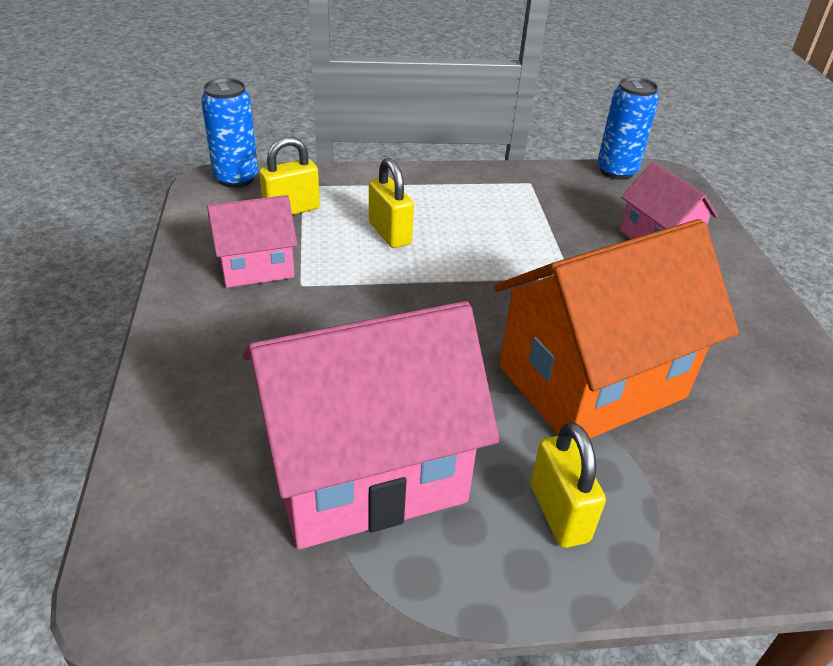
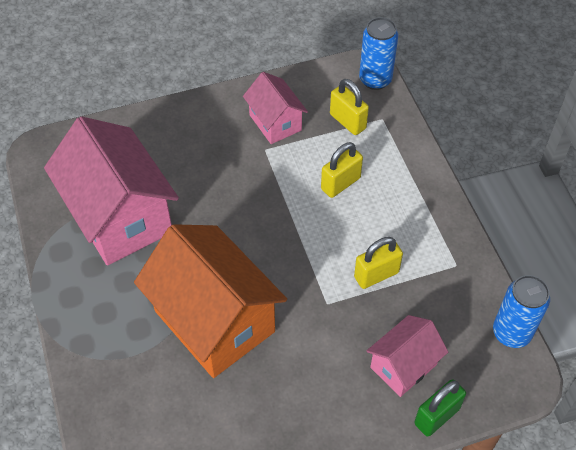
camera: 80 degrees right, 15 degrees up
(559, 512) = (107, 309): yellow padlock -> yellow padlock (376, 275)
(718, 232) = (436, 416): none -> green padlock

